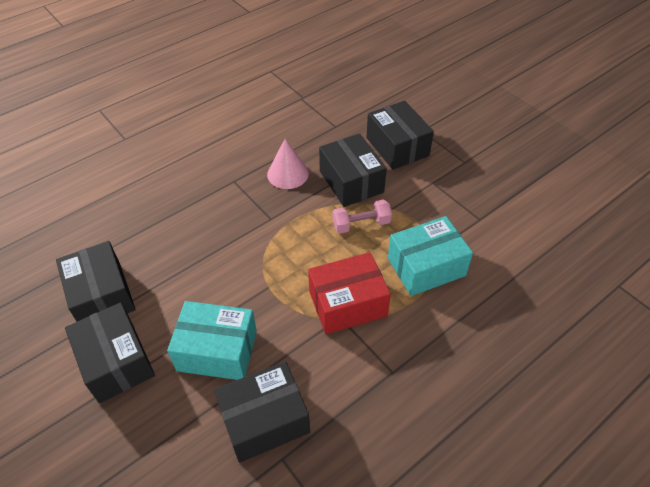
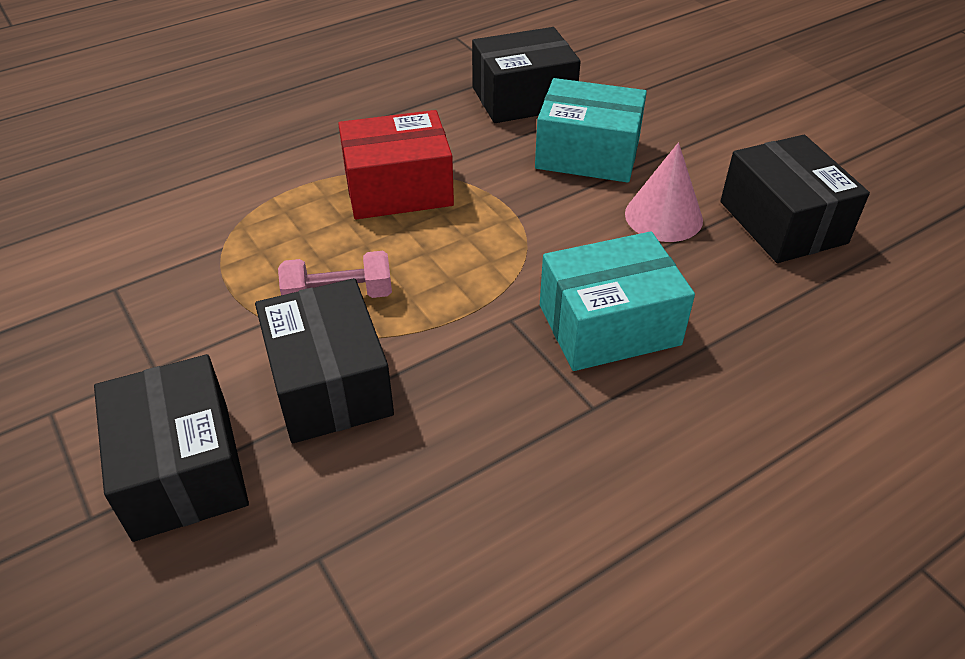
camera: 175 degrees left, 5 degrees down
(116, 362) = (722, 152): black box -> none
(287, 174) = (468, 415): pink cone -> pink cone (663, 216)
(426, 267) = (257, 224): turquoise box -> turquoise box (609, 325)

